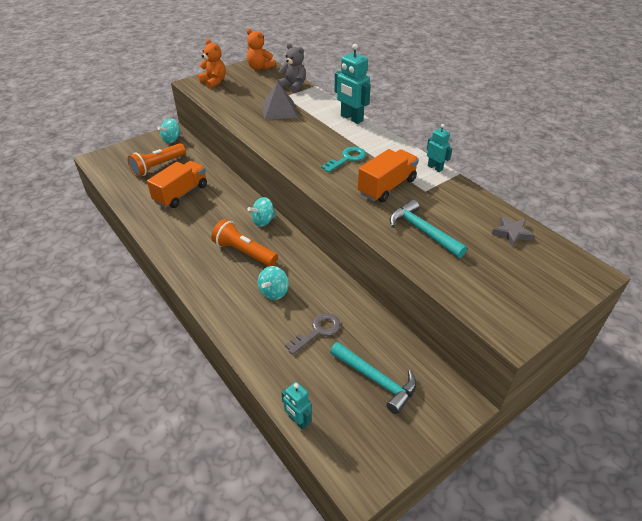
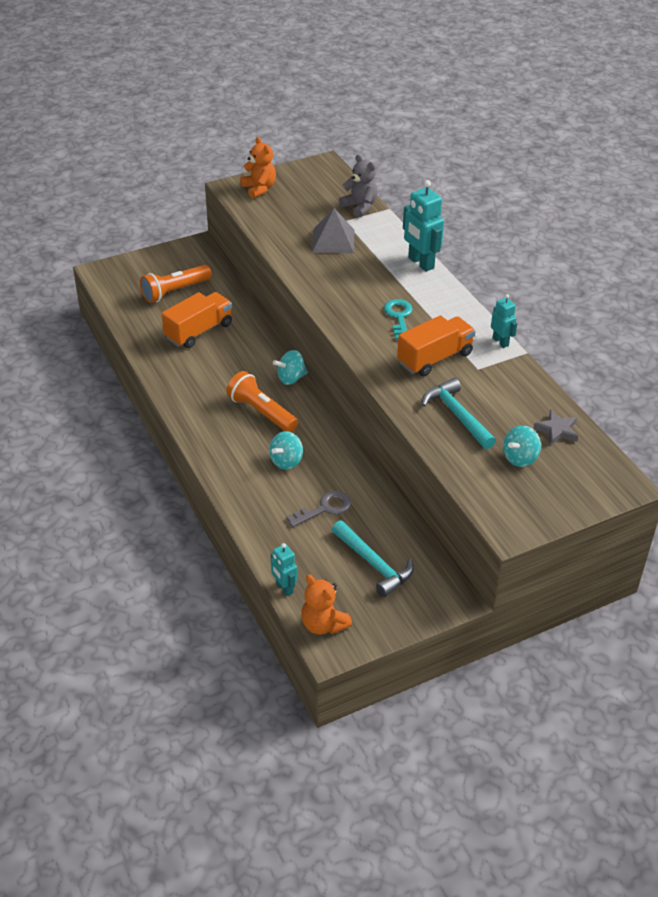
camera: 10 degrees right, 0 degrees up
(172, 139) = (196, 256): turquoise spinning top -> turquoise spinning top (520, 458)
(260, 67) = (322, 172): orange teddy bear -> orange teddy bear (323, 624)
(347, 159) = (399, 317): turquoise key -> turquoise key turned 60 degrees counterclockwise

